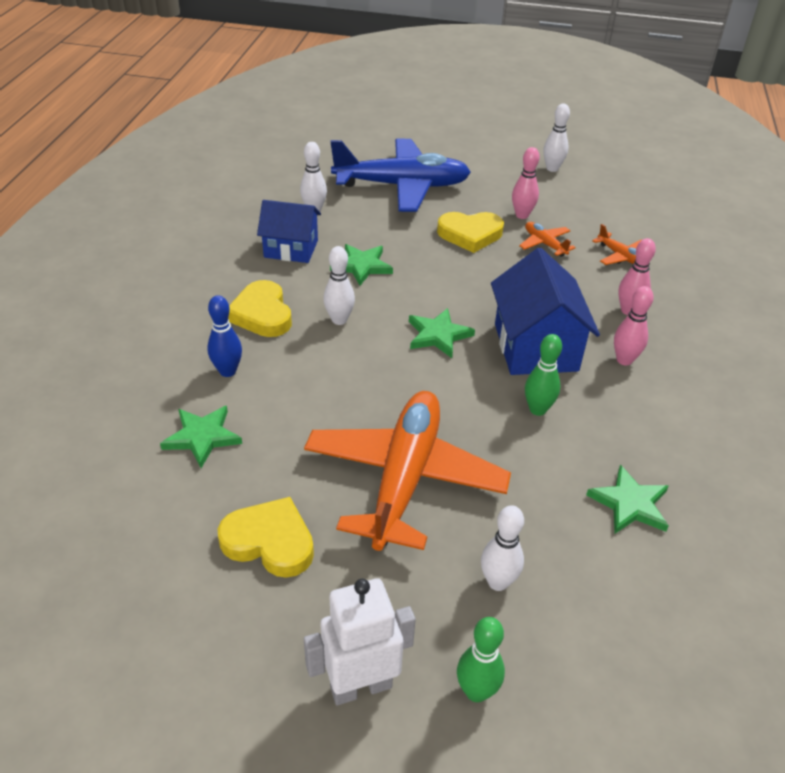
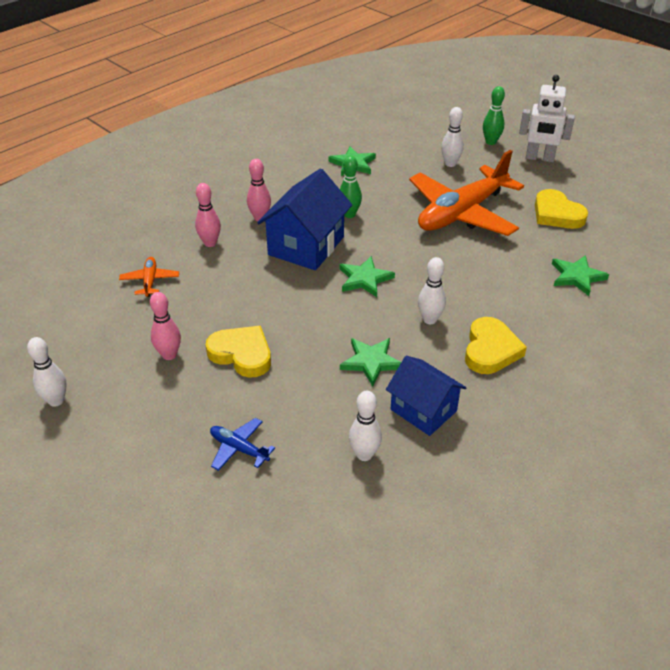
camera: 145 degrees left, 0 degrees up
(228, 371) = (541, 313): blue bowling pin -> none
(402, 186) = (239, 448): blue plane -> blue plane, size x0.41
(545, 244) = (191, 317): orange plane -> none

